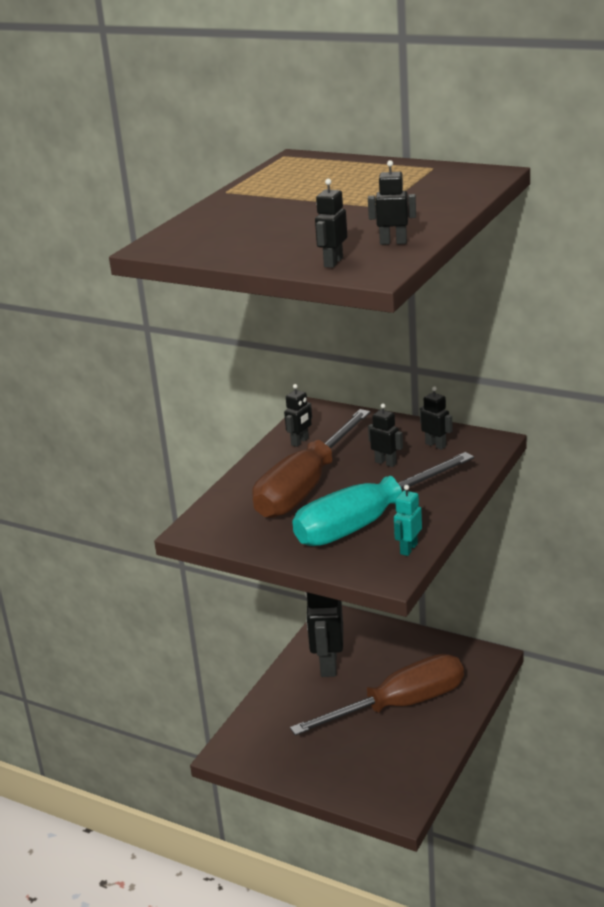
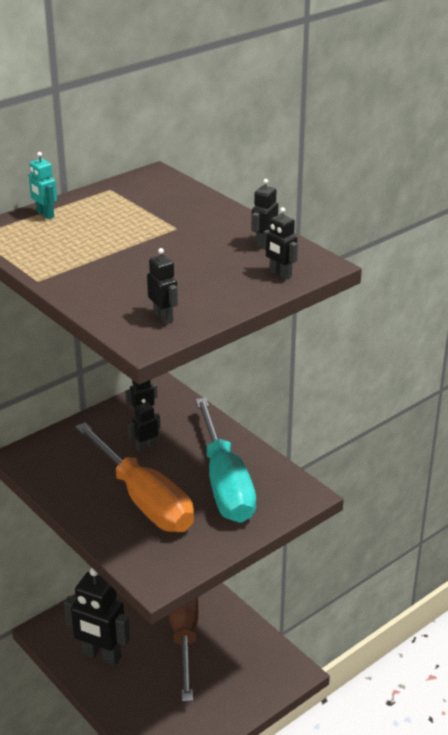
camera: 70 degrees left, 5 degrees up
(300, 442) = (65, 481): black robot -> black robot (163, 317)
(305, 487) = (144, 500): brown screwdriver -> orange screwdriver
(408, 549) = (279, 475): turquoise robot -> turquoise robot (45, 214)

